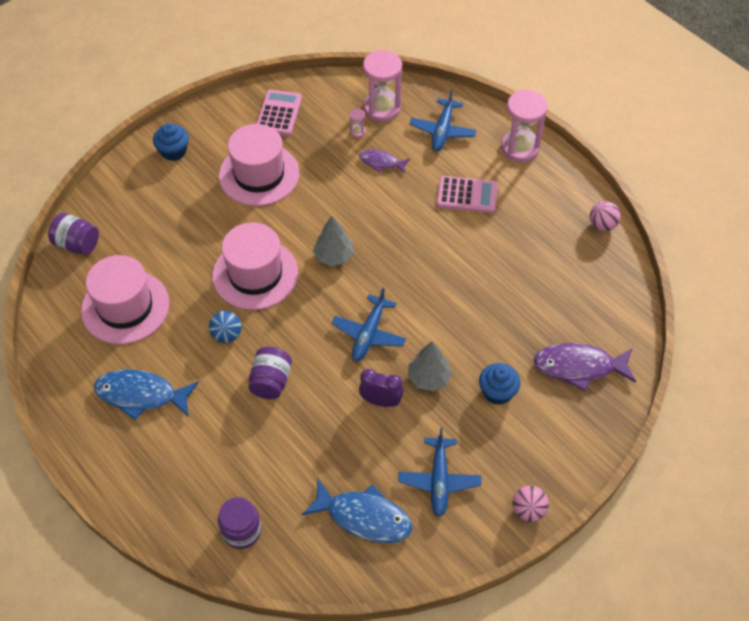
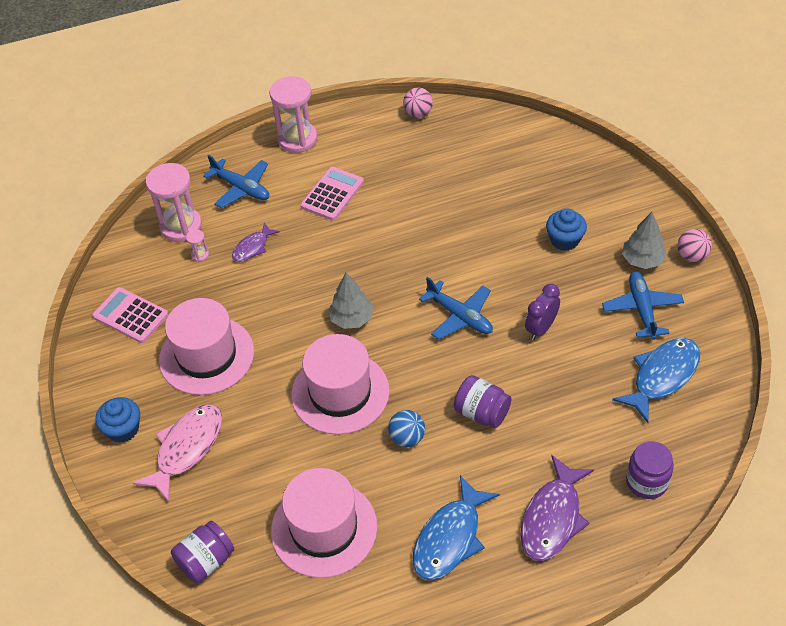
camera: 65 degrees left, 5 degrees down
(169, 195) = (186, 448): none -> pink fish
(428, 378) = (529, 285): grey tree -> grey tree (642, 260)
(439, 480) = (642, 309): blue plane -> blue plane turned 120 degrees counterclockwise
(579, 367) = (561, 177): purple fish -> purple fish (552, 518)

